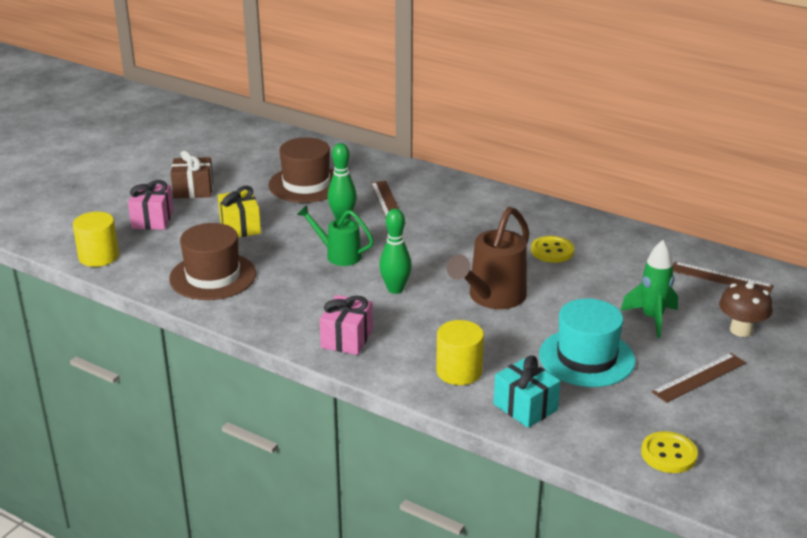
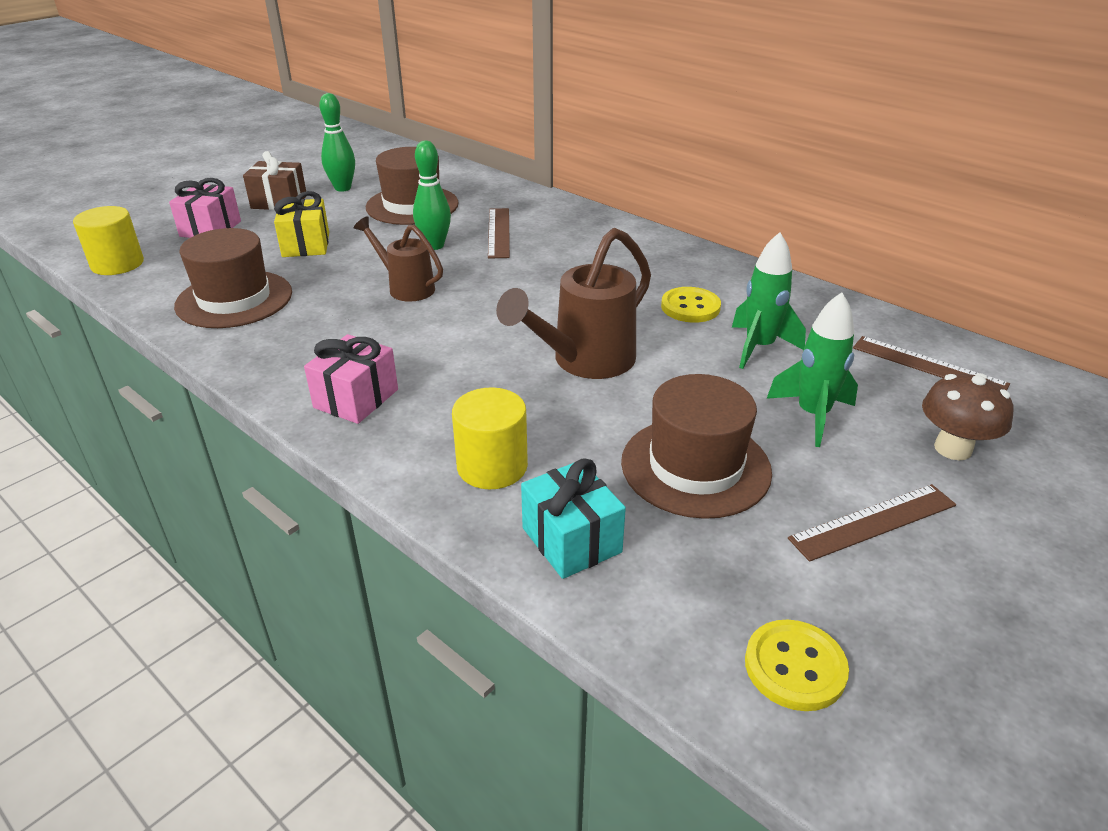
camera: 10 degrees right, 5 degrees up
(338, 255) = (406, 287): green watering can -> brown watering can
(395, 289) = (457, 337): green bowling pin -> green bowling pin (342, 188)
(586, 358) = (695, 466): turquoise hat -> brown hat
(607, 276) = (759, 347): none -> green rocket

